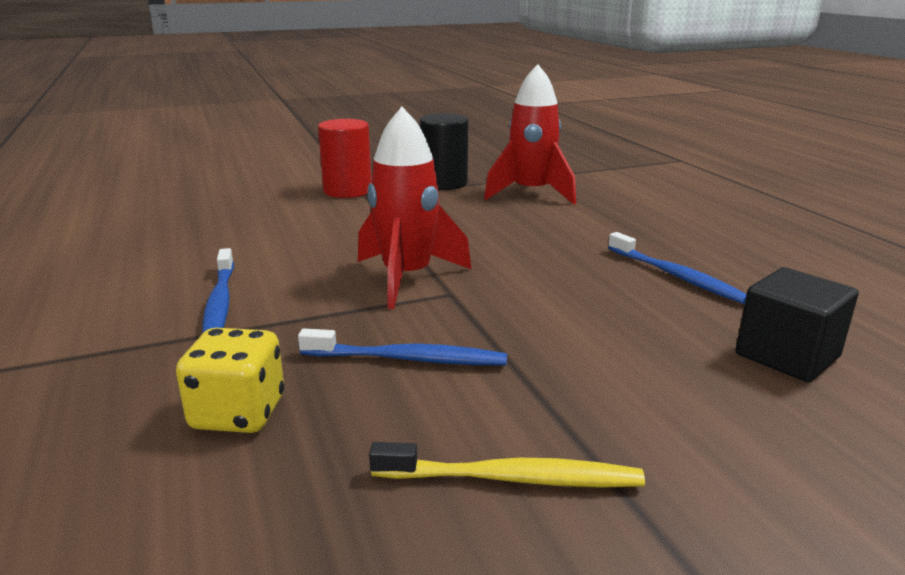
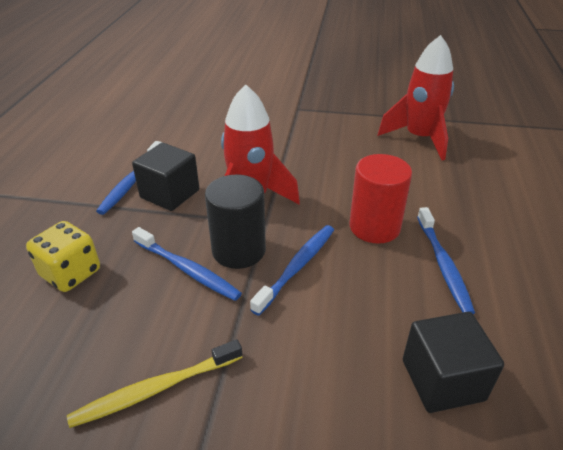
camera: 30 degrees right, 15 degrees up
(292, 299) = (170, 194): none -> black cube
(347, 191) = (289, 100): red cylinder -> red cylinder (374, 227)
(444, 183) = (363, 109): black cylinder -> black cylinder (239, 250)
(512, 478) = (155, 389): yellow toothbrush -> yellow toothbrush turned 120 degrees clockwise
(537, 318) = (297, 267): none -> blue toothbrush

